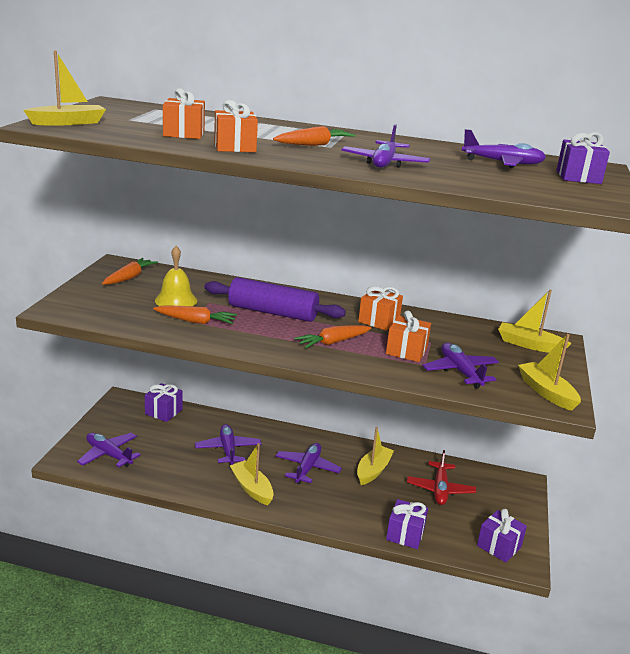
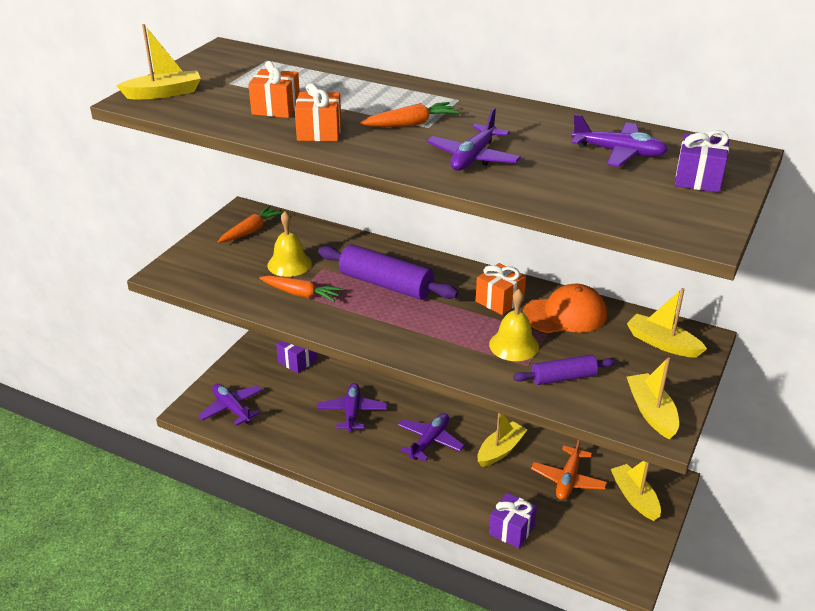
camera: 15 degrees right, 10 degrees up
(252, 488) = (365, 460): yellow boat -> yellow boat (634, 497)
(333, 342) = (436, 329): orange carrot -> none
(406, 351) = (514, 345): orange gift -> yellow bell
(439, 328) = (565, 314): none -> orange cap
(440, 489) = (568, 480): red plane -> orange plane
(460, 372) = (563, 377): purple plane -> purple rolling pin
(499, 546) = (611, 555): purple gift -> none

